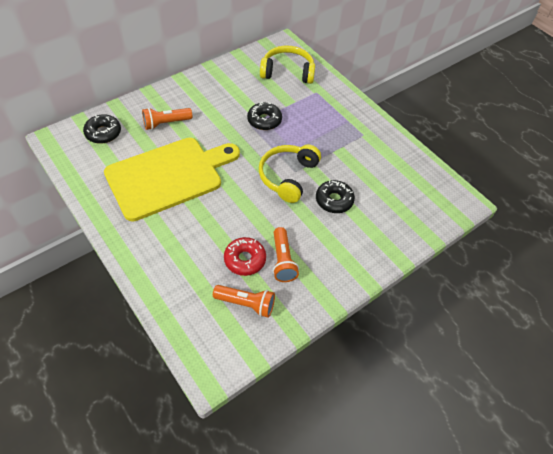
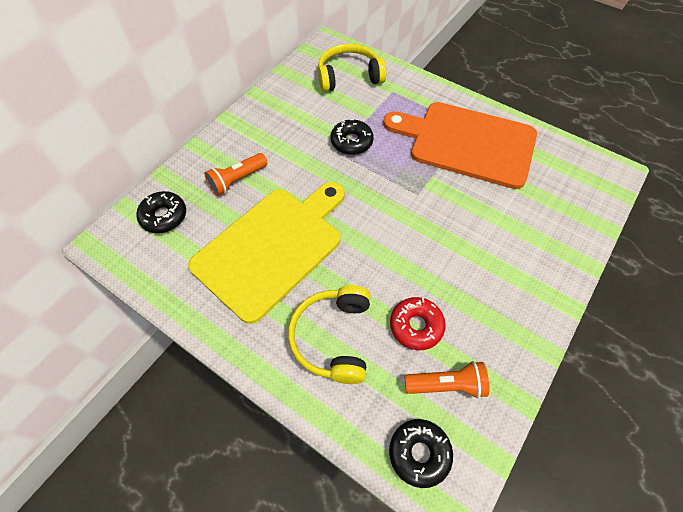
camera: 15 degrees left, 5 degrees up
(282, 260) = (460, 311): orange flashlight -> none
(287, 176) = (412, 202): yellow headphones -> yellow headphones (333, 337)
(334, 200) = (478, 215): black donut -> black donut (419, 453)
(354, 146) = (466, 143): none -> orange cutting board

